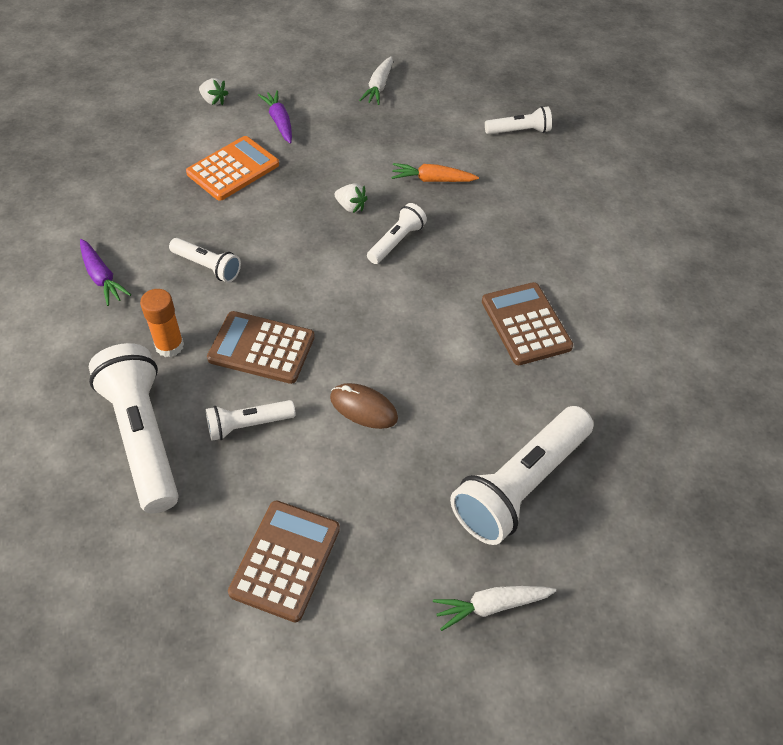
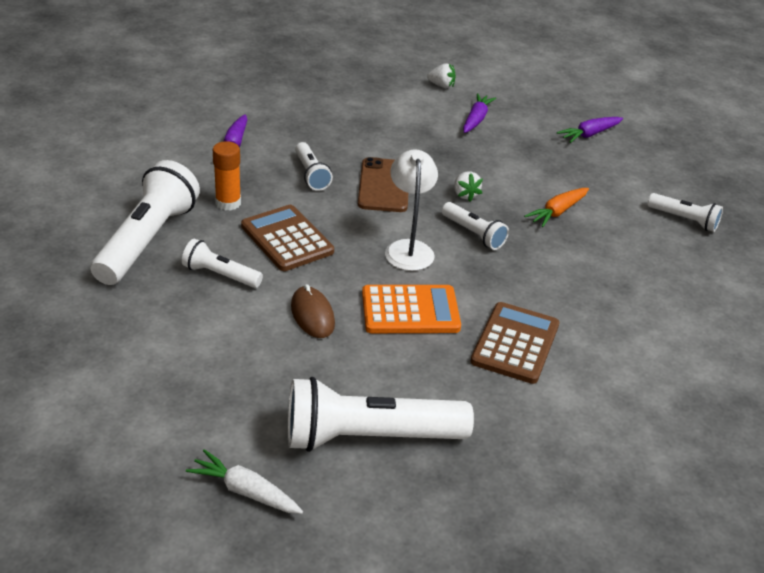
camera: 40 degrees right, 15 degrees down
(214, 101) = (441, 85): white strawberry -> white strawberry turned 60 degrees counterclockwise
(233, 169) = (403, 130): orange calculator -> orange calculator (410, 311)
(279, 238) = (384, 185): none -> brown phone
(285, 560) = (143, 363): brown calculator -> none
(365, 290) = (408, 248): none -> white lamp
(378, 87) = (589, 134): white carrot -> purple carrot
(396, 242) = (473, 234): white flashlight -> white flashlight turned 60 degrees clockwise
(432, 180) = (557, 212): orange carrot -> orange carrot turned 90 degrees counterclockwise

